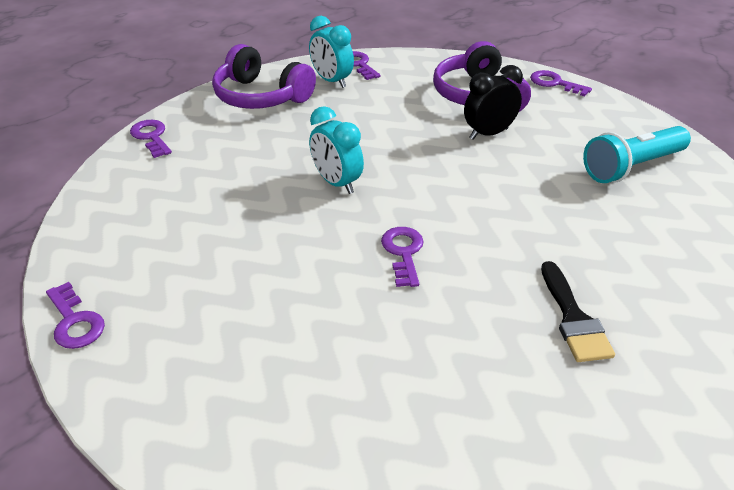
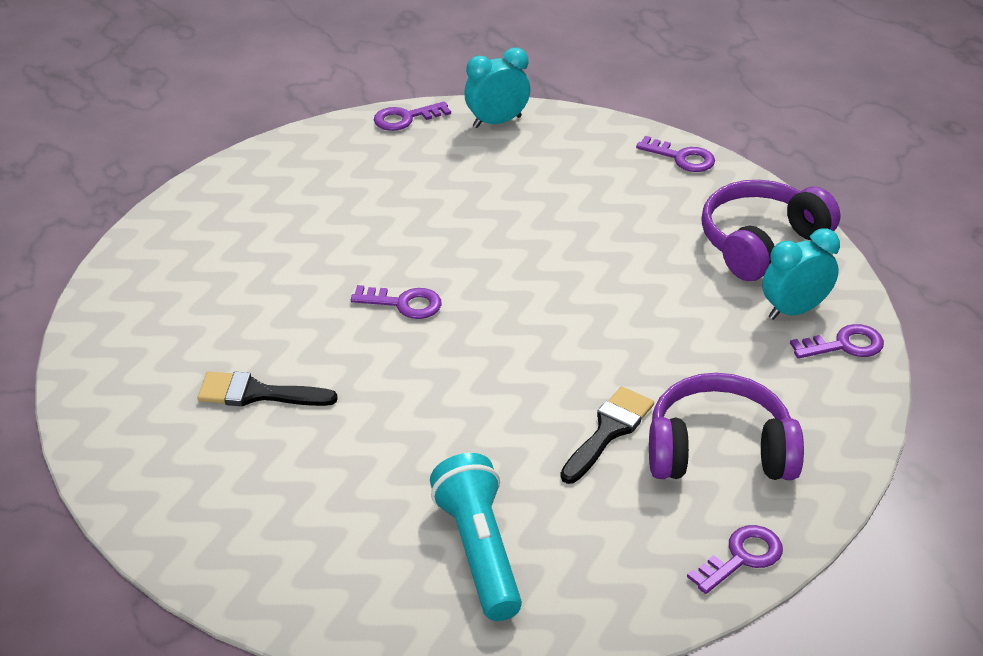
camera: 105 degrees right, 0 degrees up
(151, 137) = (682, 158): purple key -> purple key turned 45 degrees clockwise
(336, 183) = (542, 278): turquoise clock -> turquoise clock (497, 122)
(488, 134) = (608, 431): black clock -> black brush

